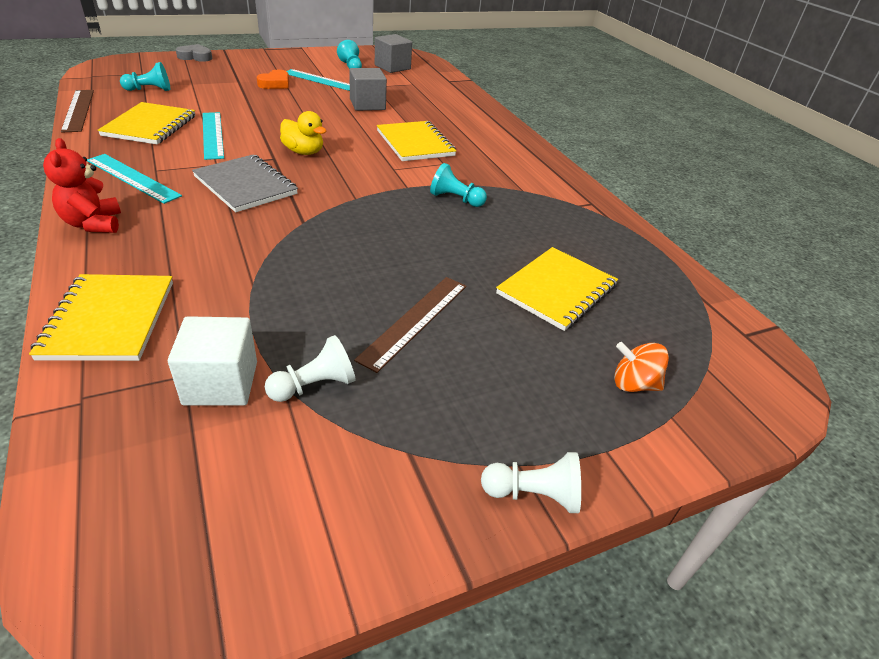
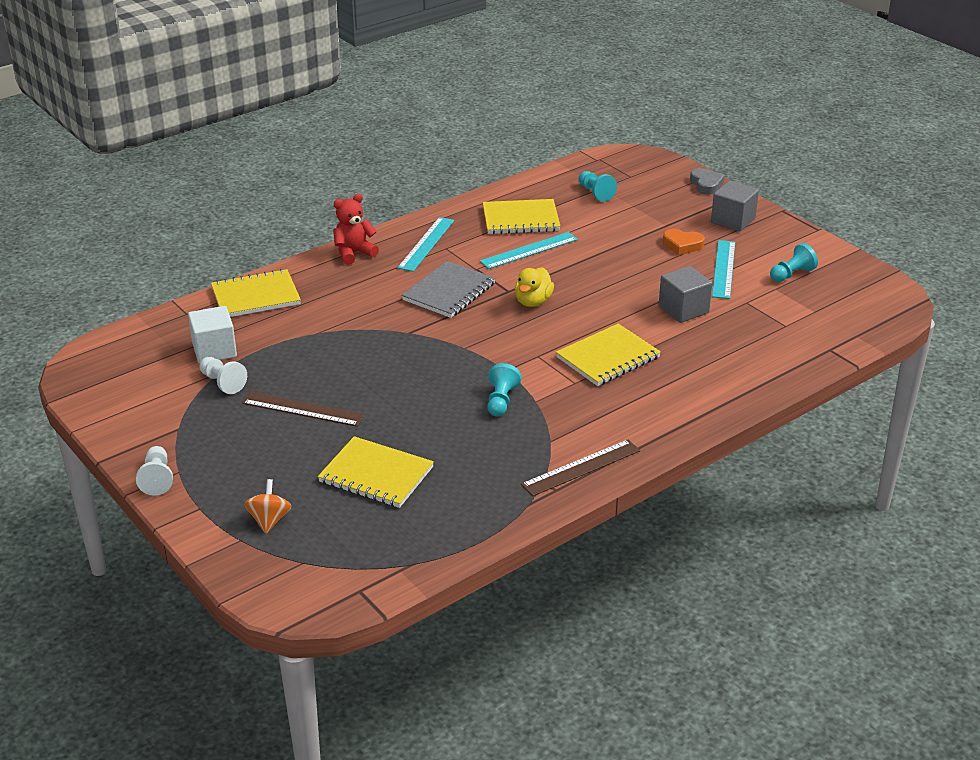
camera: 80 degrees right, 5 degrees down
(78, 110) = (522, 181): brown ruler -> brown ruler (581, 468)
(392, 67) = (828, 301): grey cube -> grey cube (733, 220)

